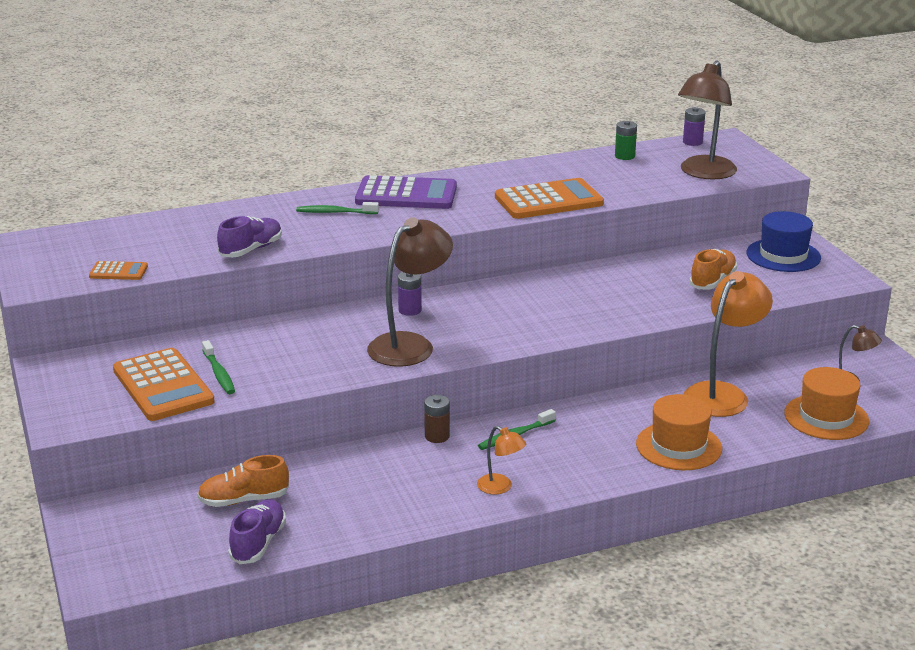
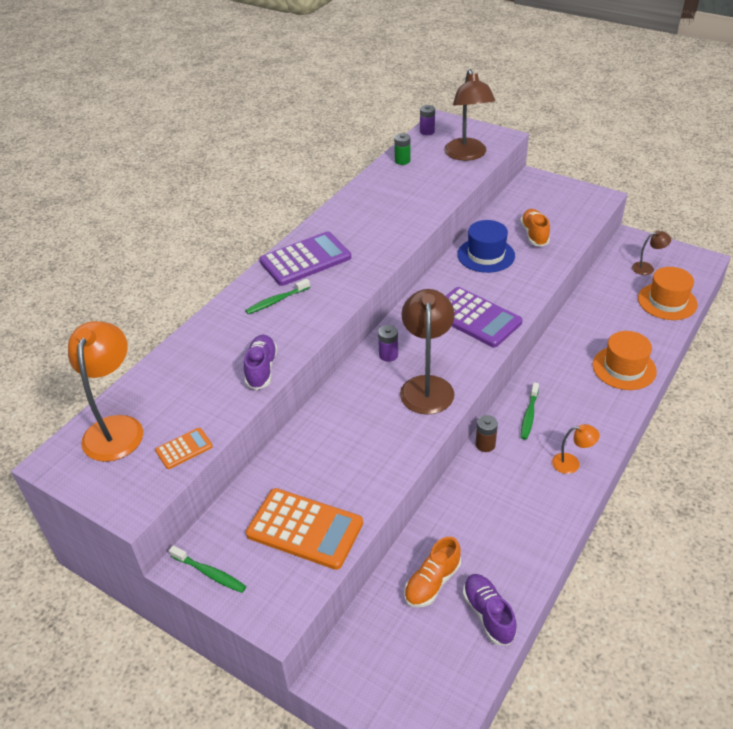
camera: 35 degrees left, 15 degrees up
(219, 374) = (331, 491): green toothbrush -> green toothbrush (210, 573)
(538, 318) = (475, 318): none -> purple calculator
(548, 200) = (406, 221): orange calculator -> none
(722, 394) = (598, 314): orange lamp -> orange lamp (116, 428)
(783, 255) = (546, 195): blue hat -> blue hat (486, 255)

